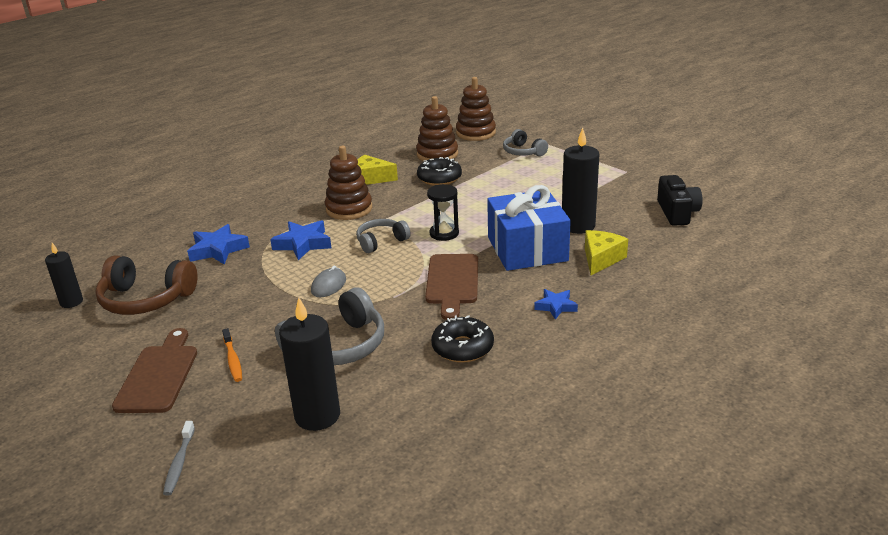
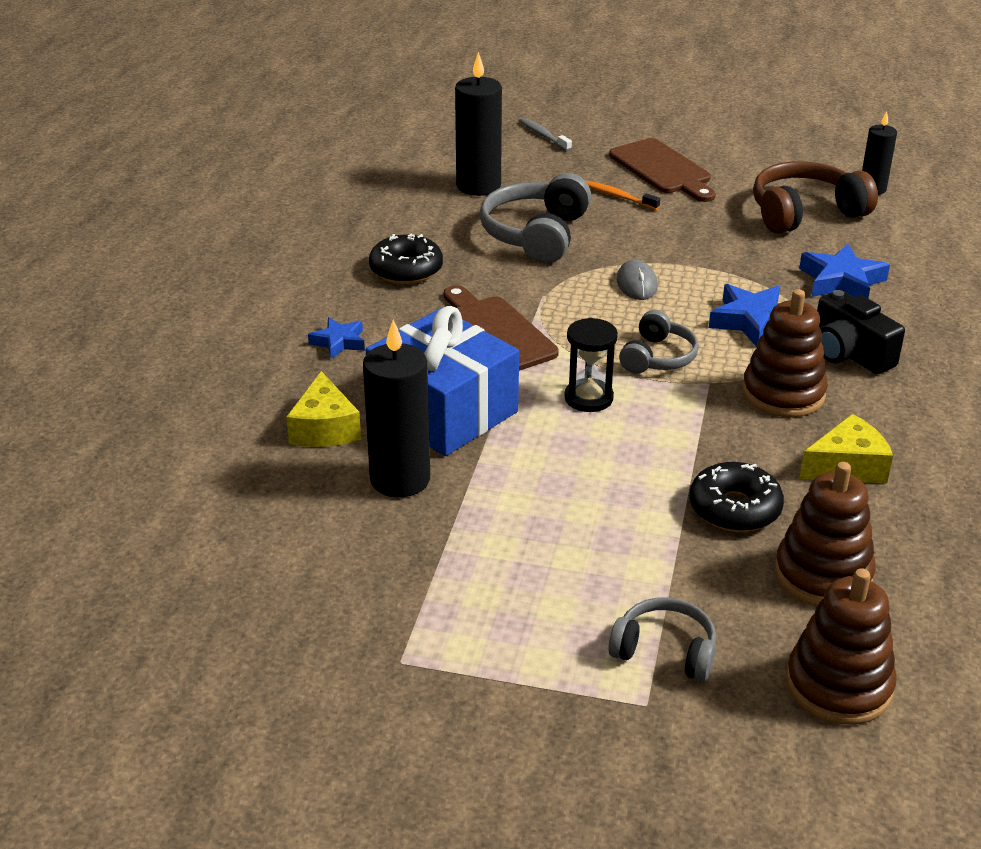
camera: 145 degrees right, 5 degrees up
(677, 212) = (247, 568): black camera -> black camera (849, 354)

